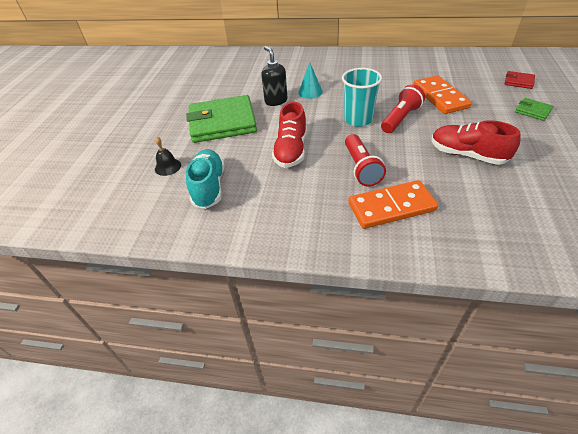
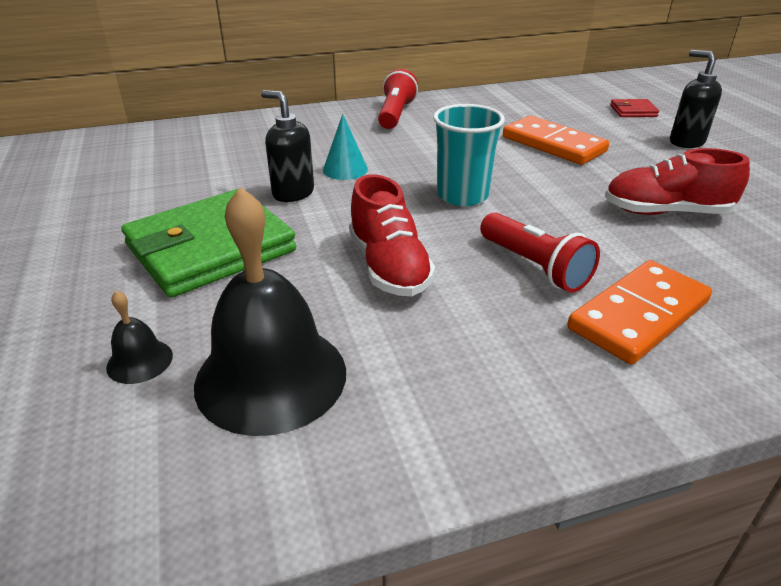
camera: 30 degrees left, 10 degrees down
(209, 187) = (271, 376): turquoise shoe -> black bell
(400, 118) = (525, 182): red flashlight -> red flashlight (395, 114)
(533, 111) = (686, 142): green wallet -> black soap dispenser

